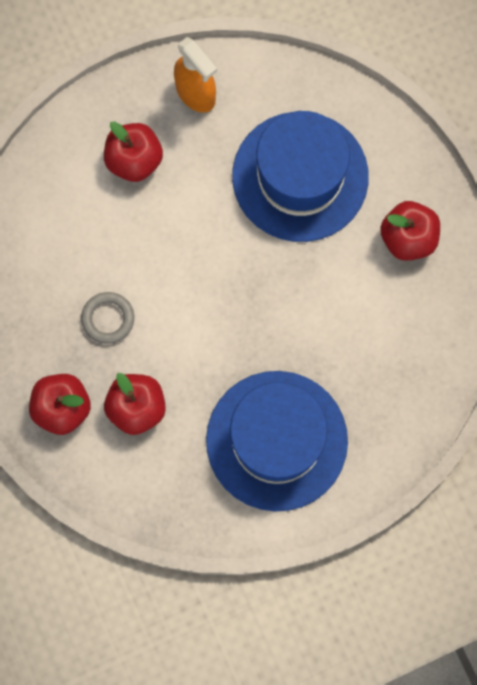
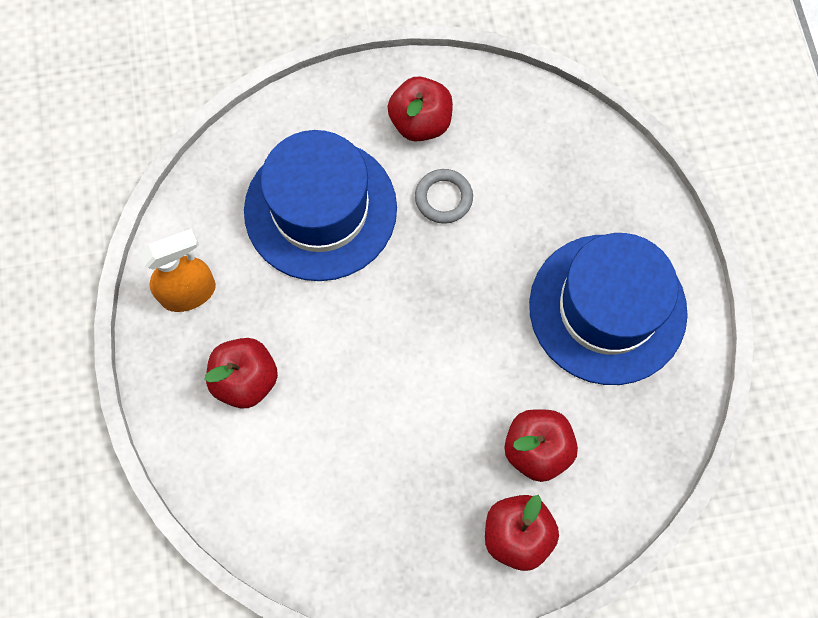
camera: 75 degrees left, 5 degrees down
(108, 319) = (424, 456): grey ring -> grey ring (443, 198)

